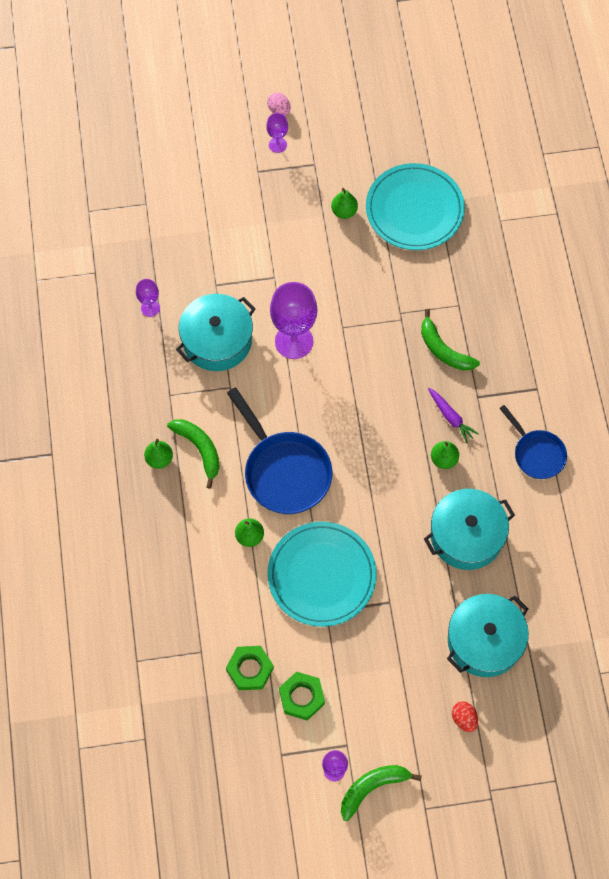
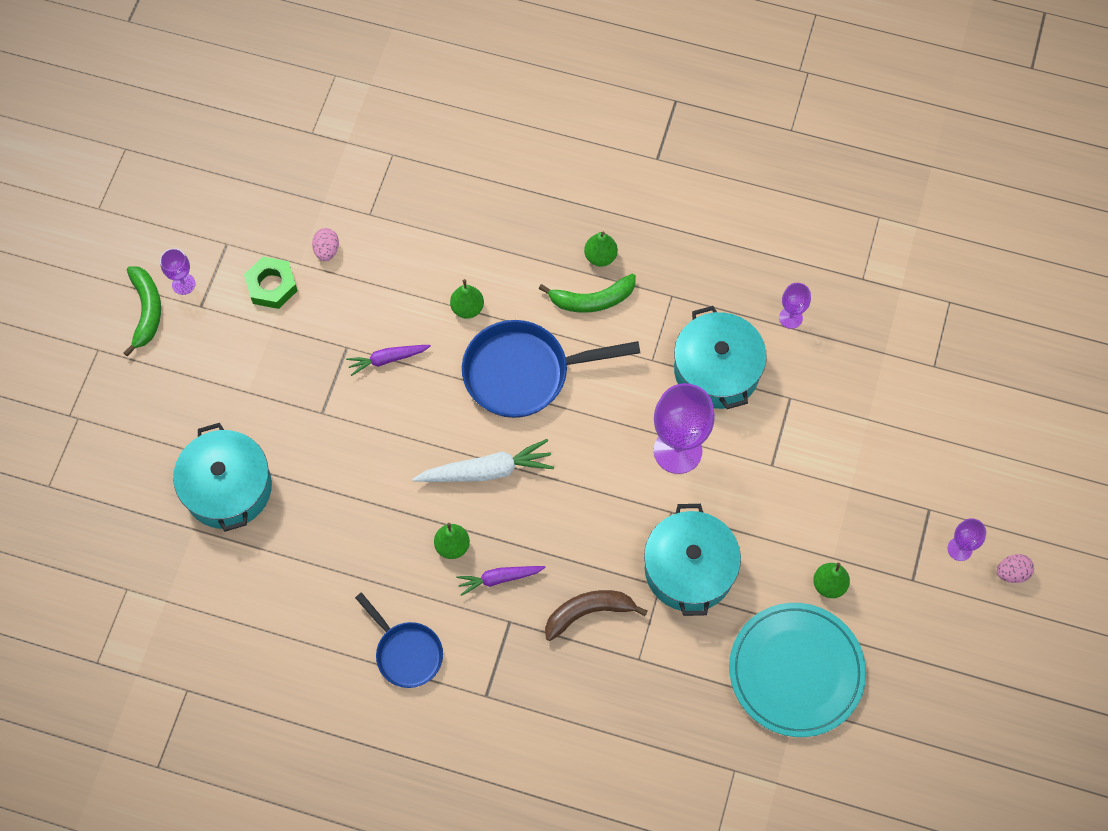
camera: 115 degrees right, 0 degrees up
(250, 669) = (327, 250): green nut -> pink egg
(321, 575) = (387, 359): turquoise plate -> purple carrot
(375, 462) = (487, 471): none -> white carrot
(443, 349) = (588, 612): green banana -> brown banana
(464, 719) = (161, 428): red egg -> none
(466, 536) = (351, 526): turquoise pot -> turquoise pot (689, 569)
(536, 454) = (406, 653): blue pan -> blue pan turned 120 degrees counterclockwise

